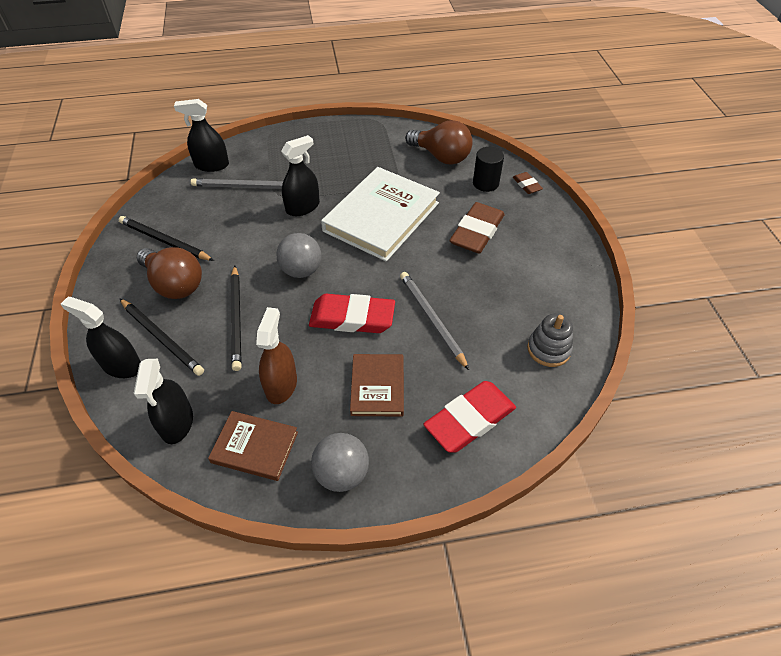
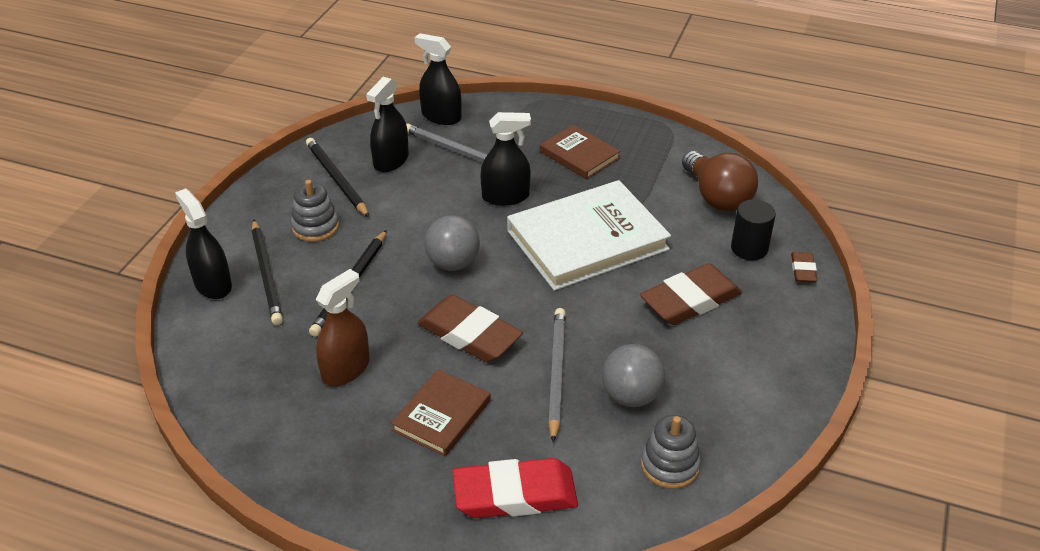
camera: 30 degrees right, 10 degrees down
(174, 284) = (315, 227): brown light bulb -> grey stacking toy
(177, 423) = (224, 360): black spray bottle -> black spray bottle (391, 161)
(255, 447) = (277, 416): brown book -> brown book (579, 155)
(342, 473) = (341, 481): grey ball -> grey ball (631, 396)
(352, 317) = (469, 334): red eraser -> brown eraser

